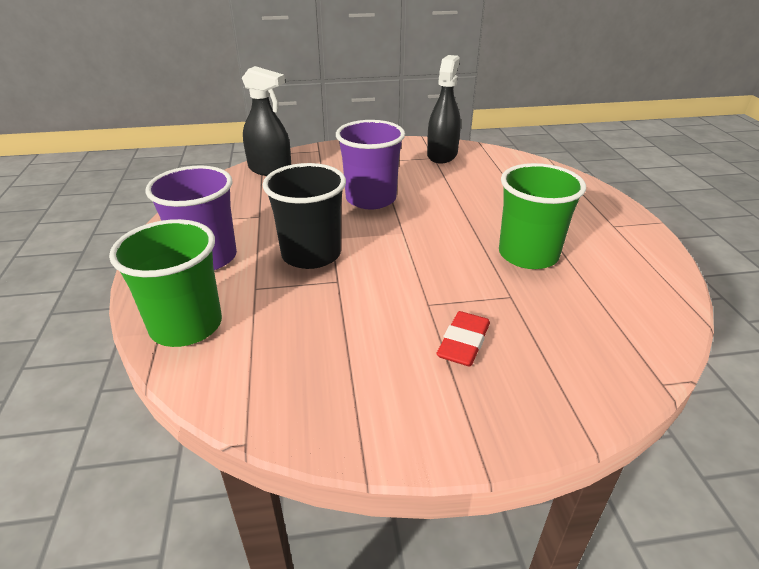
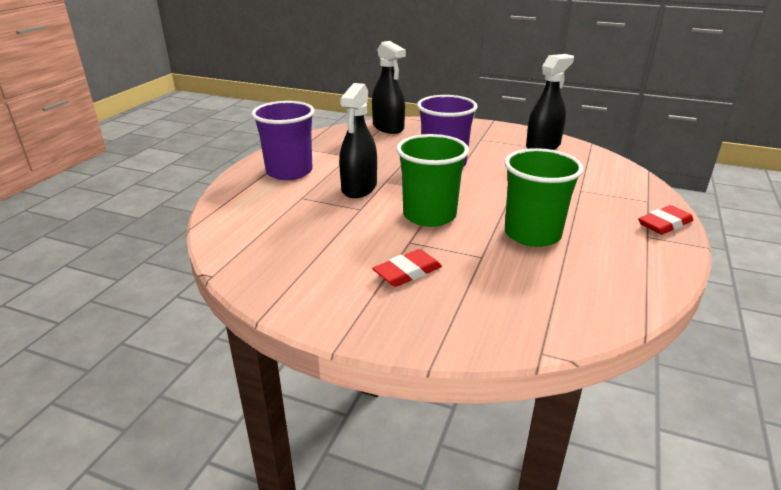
camera: 30 degrees right, 5 degrees down
(186, 325) = (240, 206): green cup -> green cup (429, 215)
(311, 254) = (359, 188): black cup -> black spray bottle
(613, 209) = (664, 224): none -> red eraser

